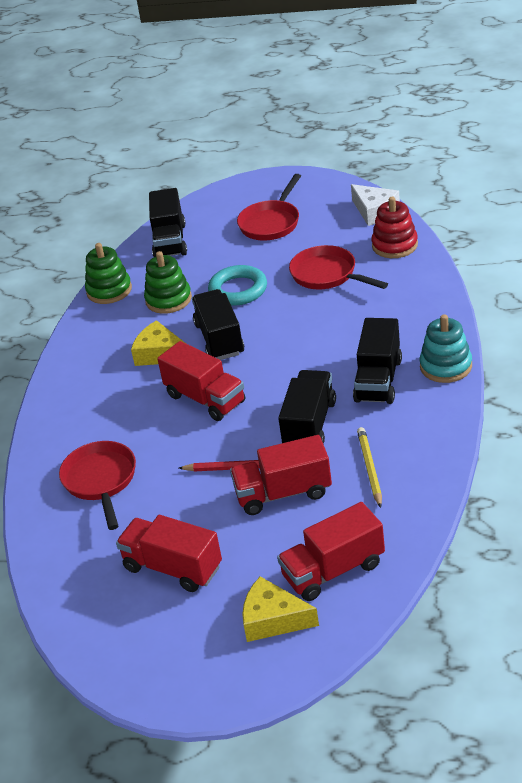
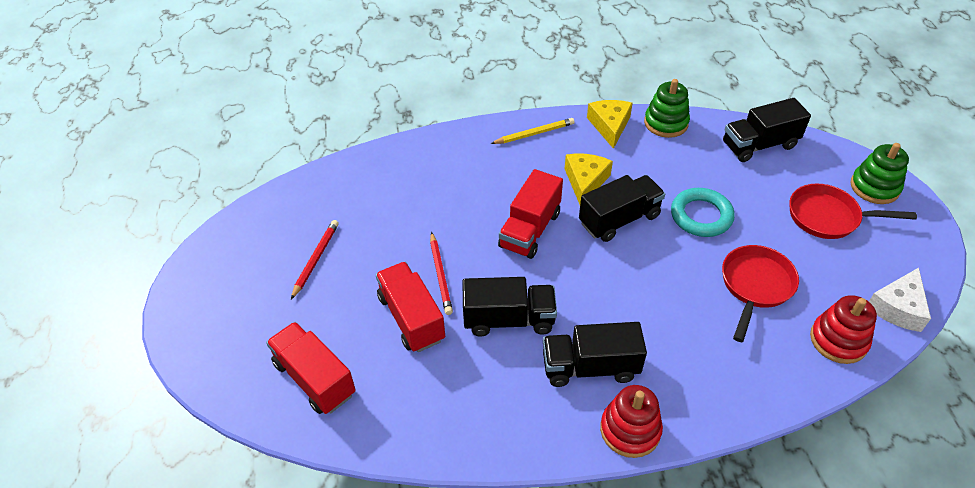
camera: 70 degrees right, 10 degrees up
(101, 481) = (413, 186): red pan -> none
(168, 299) = (667, 167): green stacking toy -> green stacking toy (874, 187)
(173, 567) = (316, 259): red truck -> red pencil
(273, 619) = (256, 344): yellow cheese -> yellow cheese (609, 126)
(370, 468) = (453, 384): yellow pencil -> yellow pencil (534, 133)
(446, 366) = (630, 430): turquoise stacking toy -> red stacking toy

